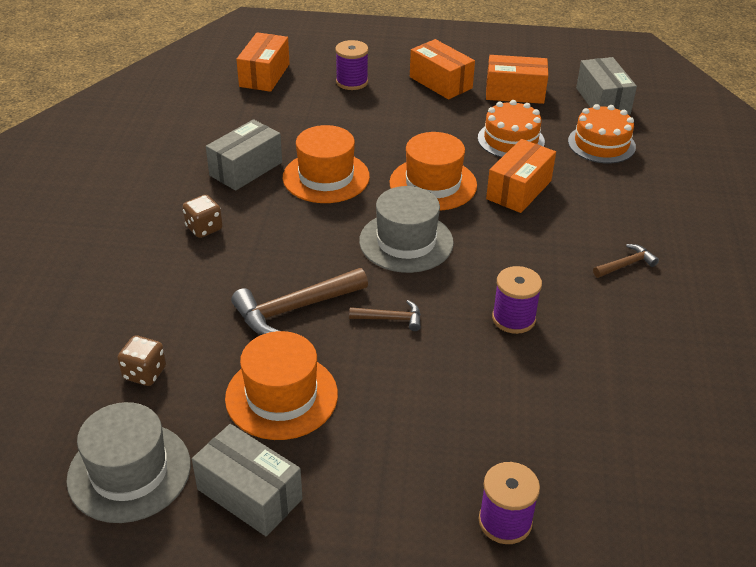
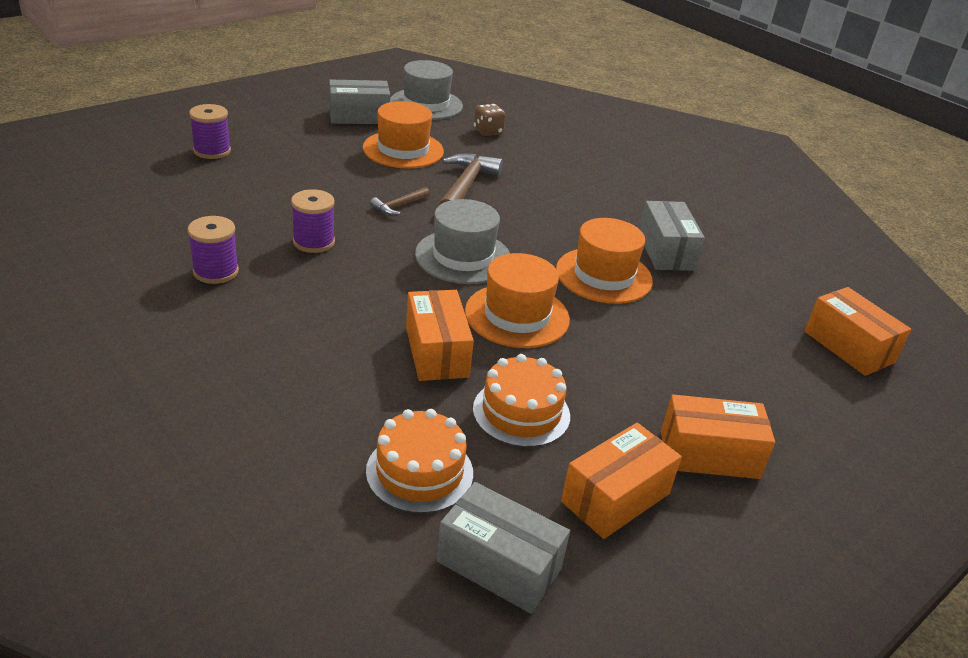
camera: 130 degrees right, 5 degrees down
(204, 228) = (603, 201): brown dice -> none
(352, 82) = (777, 391): purple spool -> purple spool (216, 271)
(626, 264) = (258, 327): brown hammer -> none

